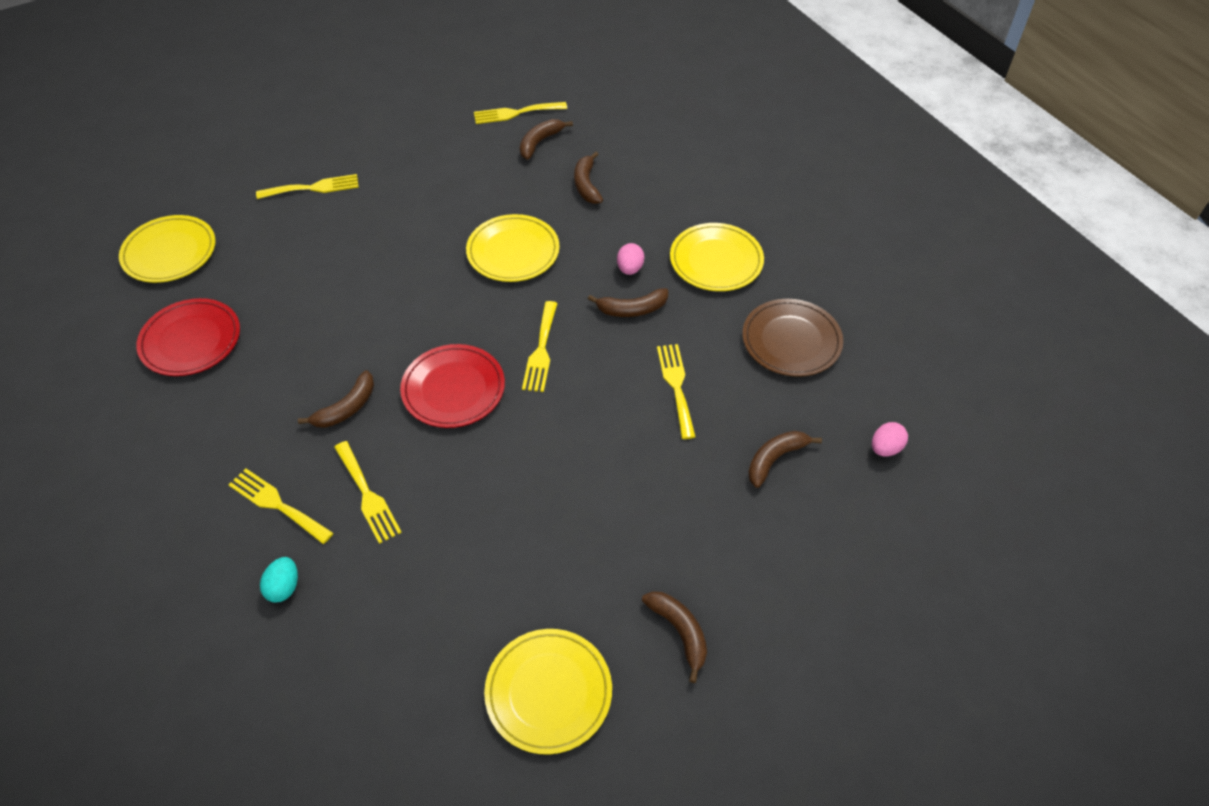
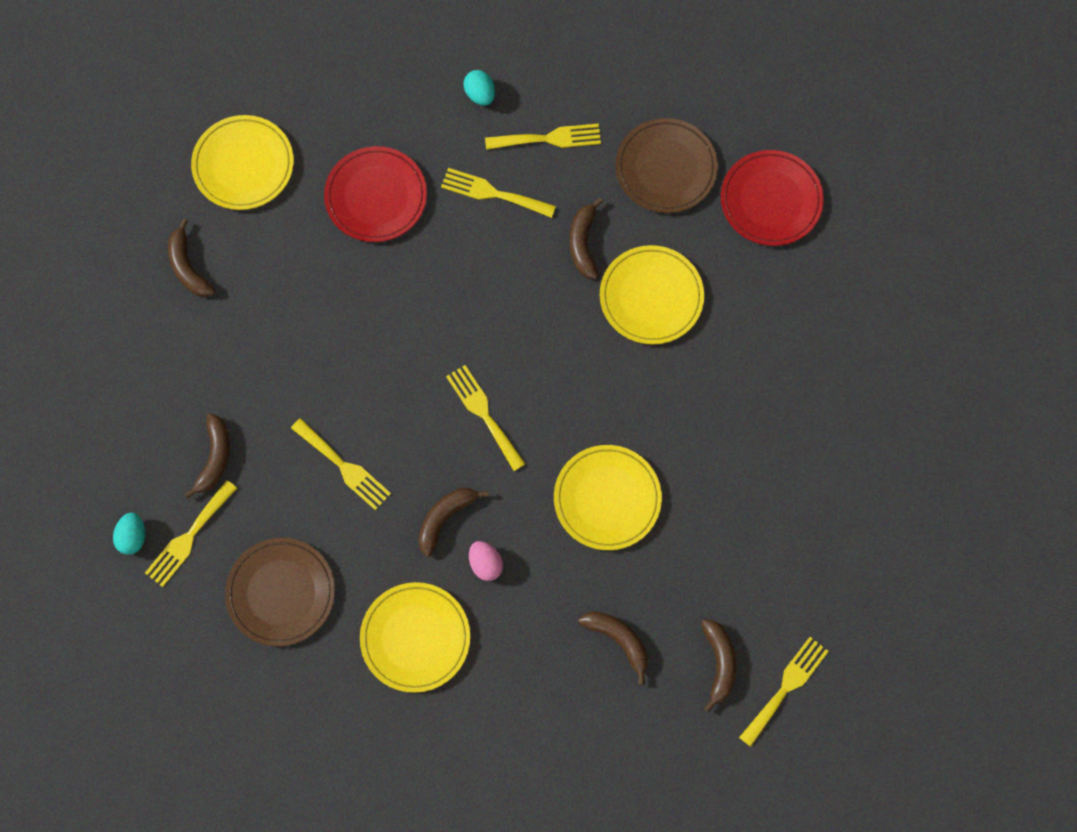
camera: 140 degrees right, 20 degrees up
(170, 252) = (897, 258): yellow plate -> yellow plate (651, 297)
(226, 415) = (666, 168): none -> brown plate
(313, 188) = (866, 424): yellow fork -> yellow fork (189, 537)
(453, 389) = (519, 323): red plate -> red plate (376, 196)
(680, 632) = (188, 267): brown banana -> brown banana turned 45 degrees clockwise
(885, 448) = (132, 537): pink egg -> turquoise egg

